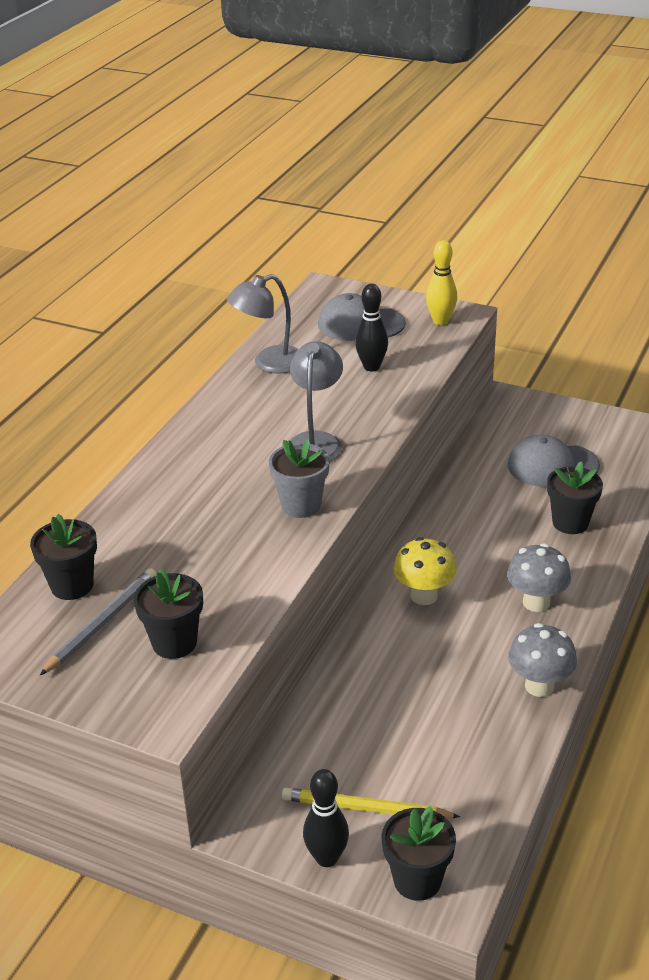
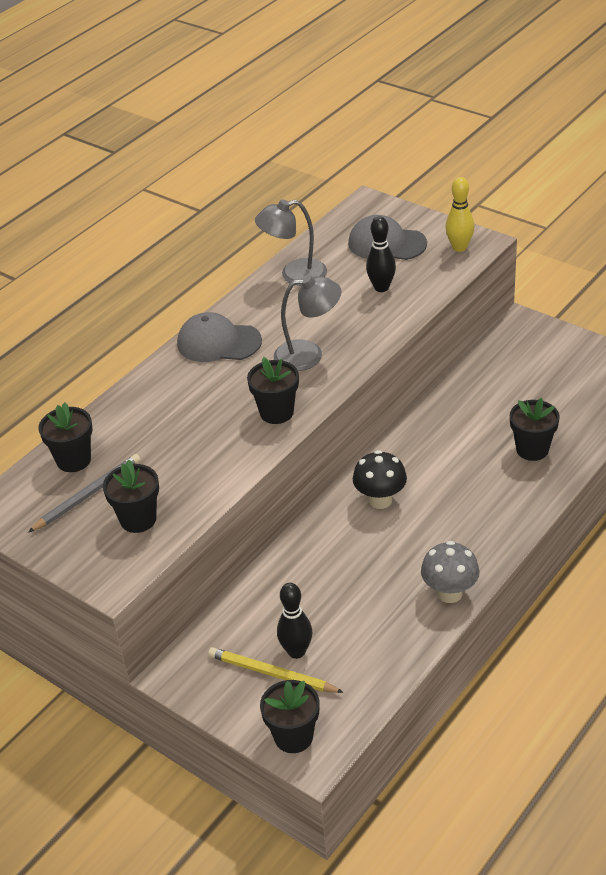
camera: 15 degrees right, 5 degrees up
(301, 505) = (276, 412): grey flower pot -> black flower pot
(316, 441) = (309, 354): grey lamp -> grey lamp turned 60 degrees clockwise
(327, 858) = (229, 708): black bowling pin -> black bowling pin (296, 651)
(424, 596) = (380, 500): yellow mushroom -> black mushroom
(536, 602) = (474, 519): grey mushroom -> none
(552, 465) = (536, 393): grey cap -> grey cap (218, 342)

